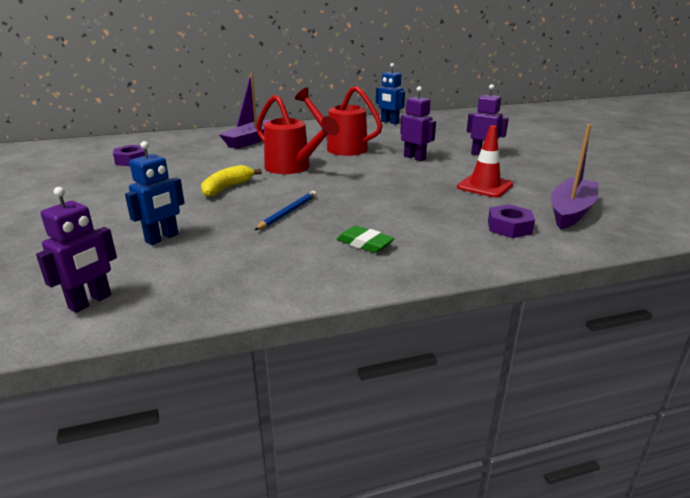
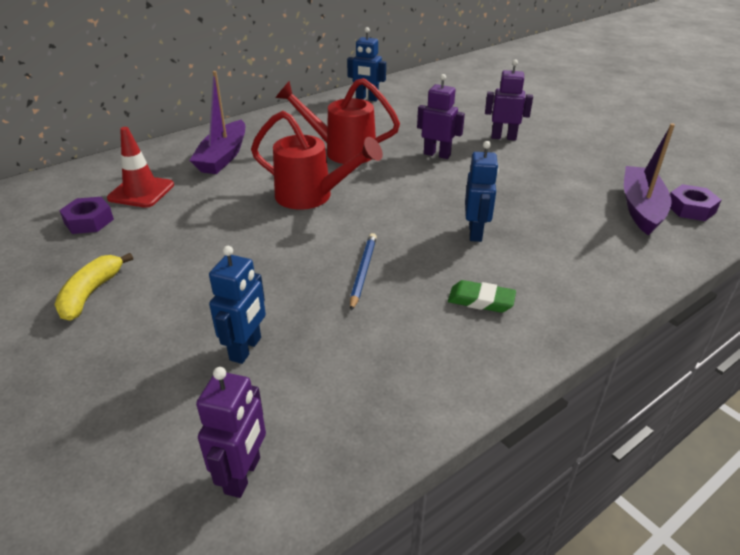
camera: 20 degrees left, 10 degrees up
(227, 188) = (258, 246): yellow banana -> yellow banana (91, 293)
(401, 205) = (475, 232): none -> blue robot
(484, 186) = (538, 186): red traffic cone -> red traffic cone (141, 192)
(509, 227) = (602, 243): purple nut -> purple nut (690, 208)

